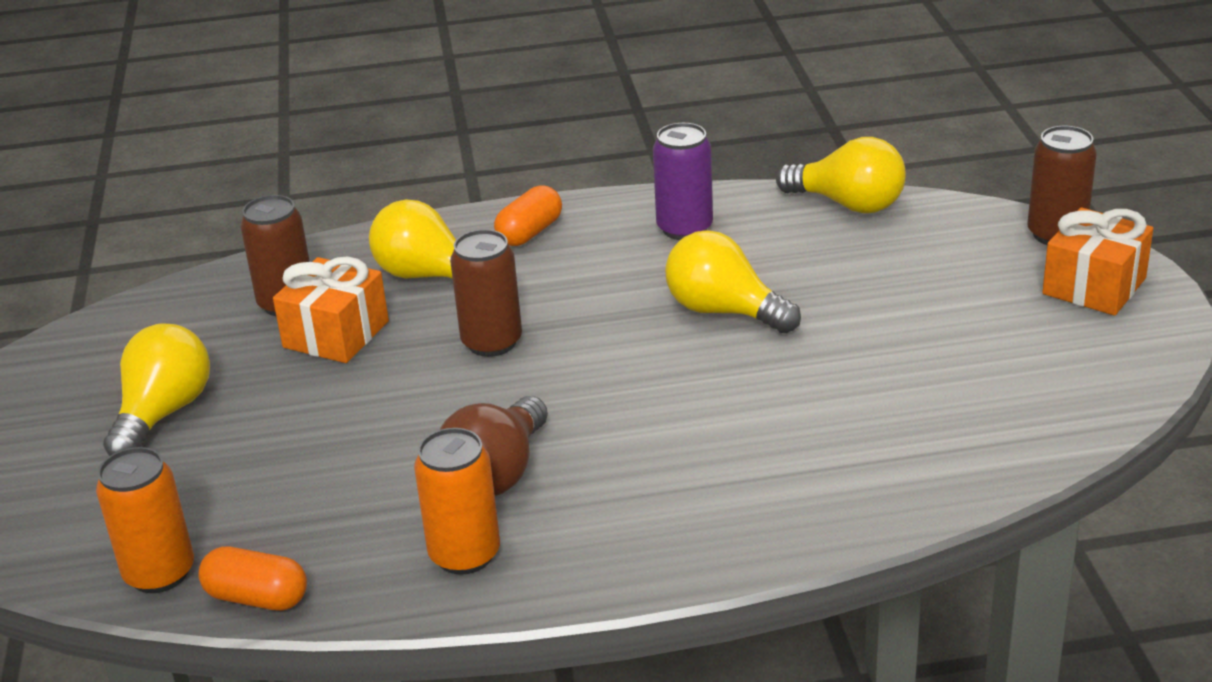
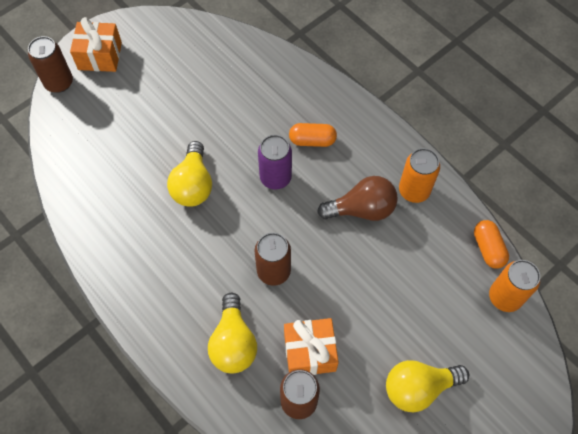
camera: 125 degrees left, 30 degrees up
(530, 232) = (164, 317): orange capsule -> orange capsule (312, 140)
(684, 228) = (124, 241): purple can -> purple can (275, 178)
(848, 204) = (65, 177): yellow light bulb -> none

